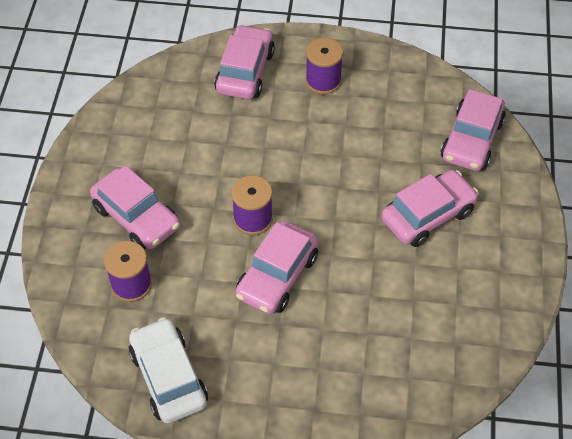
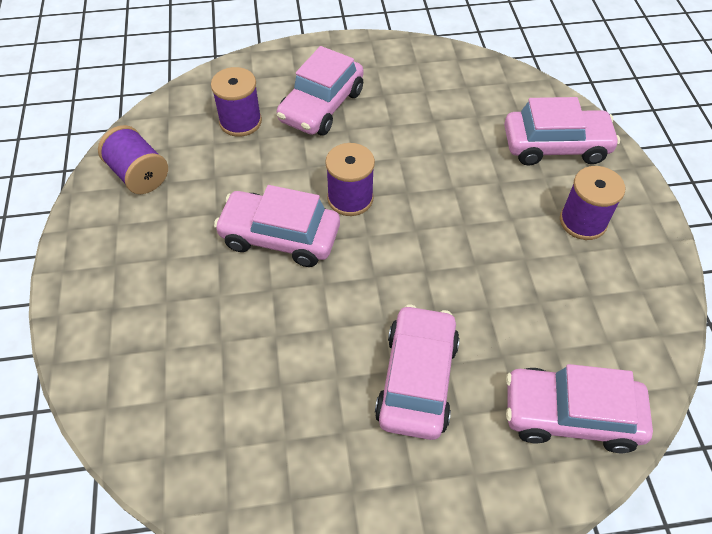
camera: 75 degrees right, 0 degrees up
(168, 377) = (138, 175): white car -> purple spool
(428, 215) = (417, 380): pink car -> pink car turned 120 degrees counterclockwise

